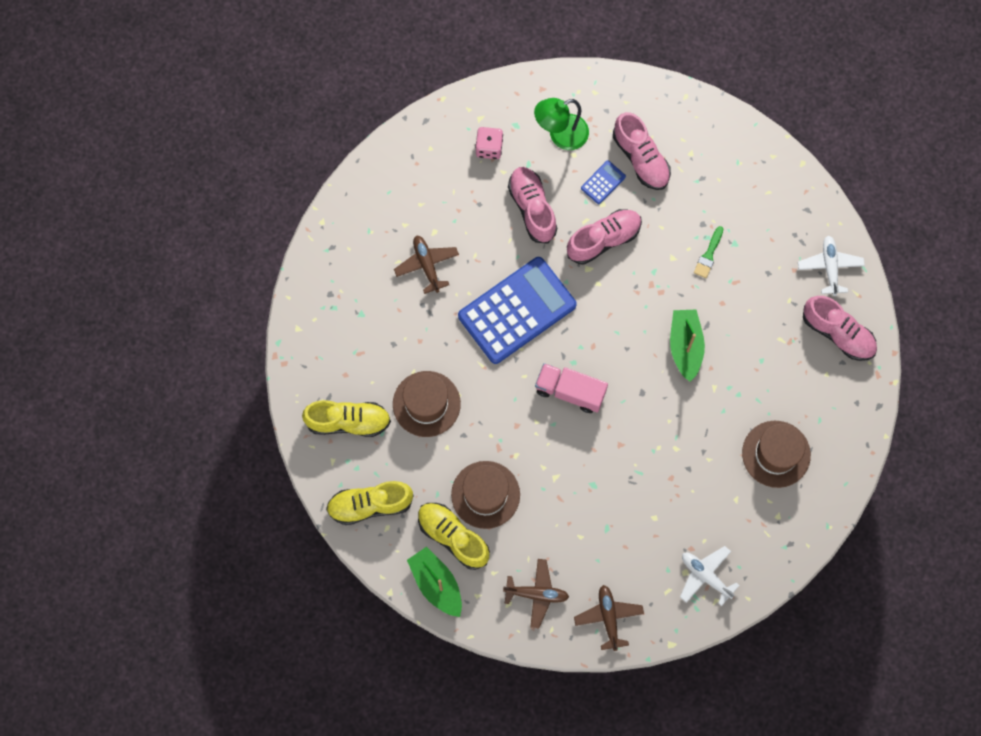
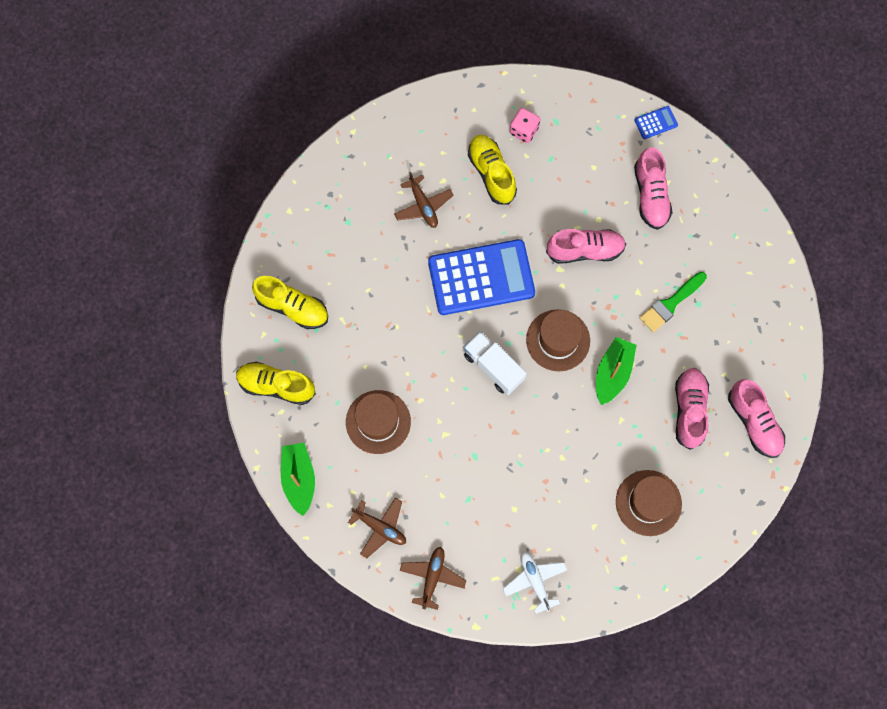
camera: 25 degrees right, 0 degrees up
(426, 404) = (365, 322): brown hat -> brown hat (558, 340)
(427, 265) = (423, 206): brown plane -> brown plane turned 150 degrees clockwise
(453, 537) = (333, 445): yellow shoe -> yellow shoe (491, 173)
(532, 208) = (536, 197): pink shoe -> pink shoe (689, 410)
(561, 135) = (590, 146): green lamp -> none
(570, 391) = (493, 367): pink truck -> white truck
(603, 182) = (608, 201): blue calculator -> blue calculator (655, 122)
(708, 255) = (670, 303): green brush -> green brush, size x1.51
(830, 267) = (774, 361): white plane -> none

